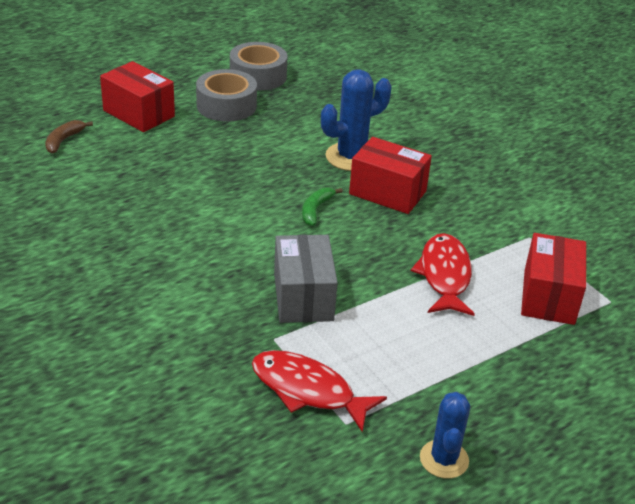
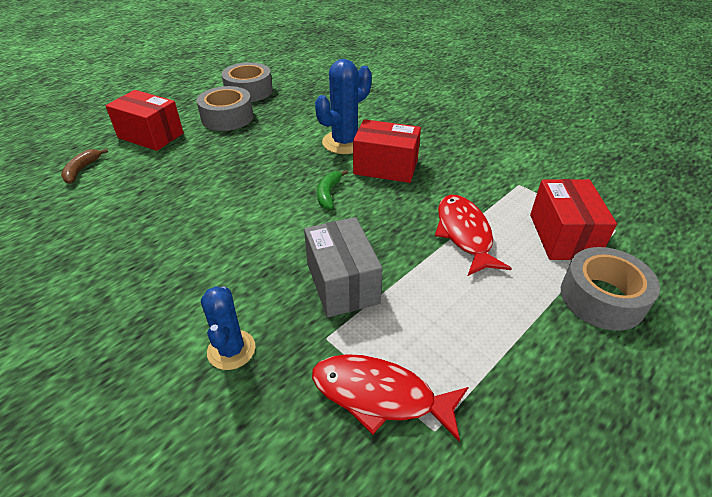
camera: 10 degrees left, 5 degrees up
(444, 459) = (556, 453): blue cactus -> blue cactus (231, 350)
(556, 358) = (602, 298): none -> grey tape

